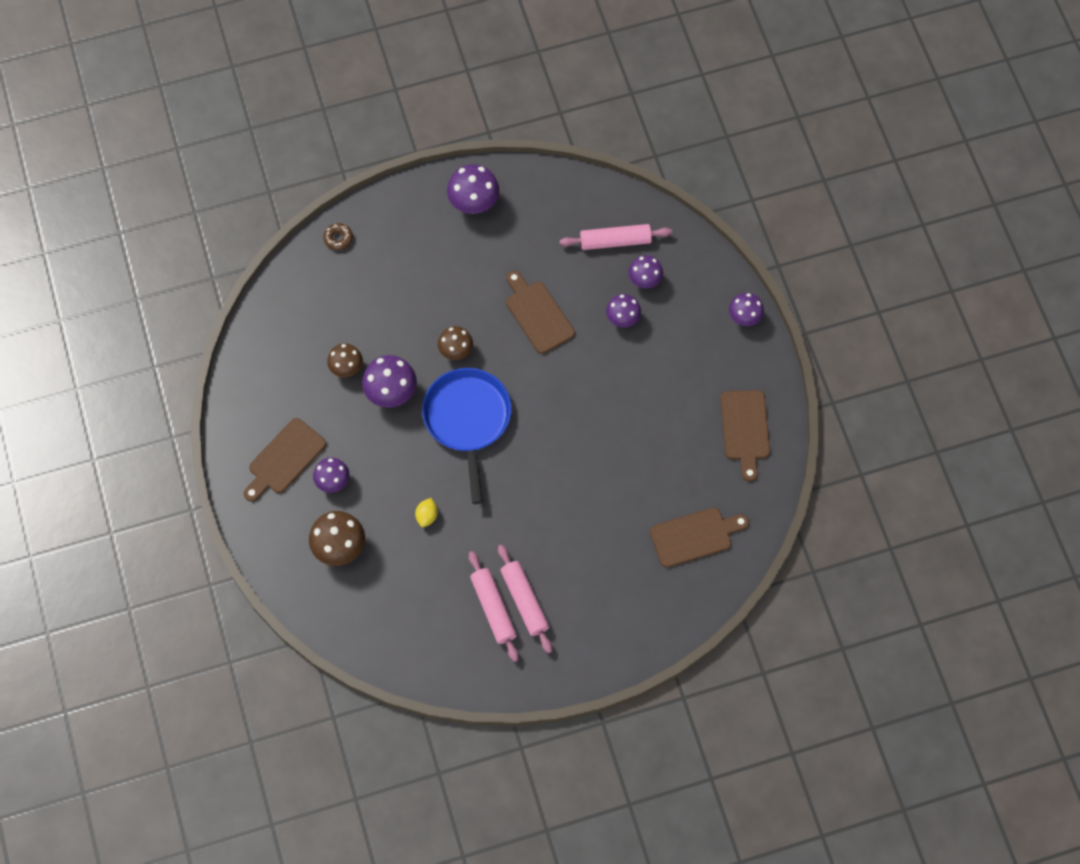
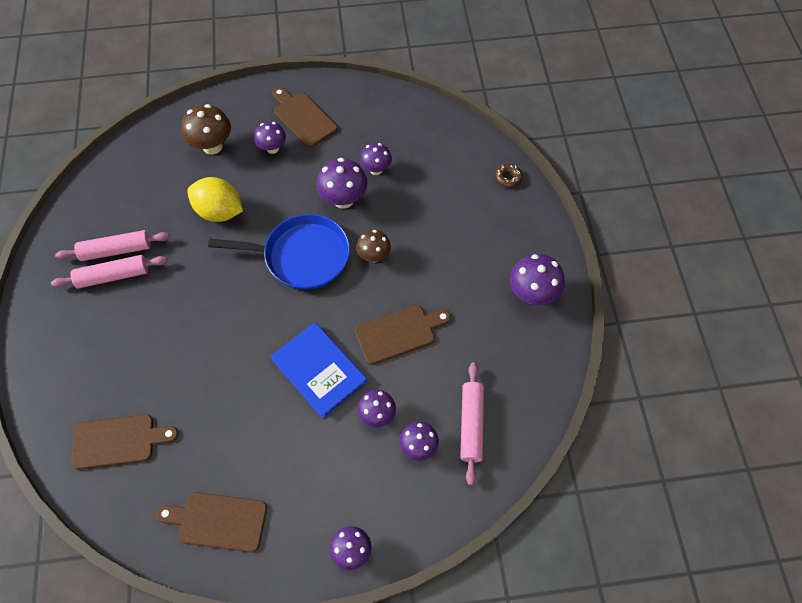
camera: 100 degrees right, 5 degrees down
(346, 368) = (376, 169): brown mushroom -> purple mushroom
(427, 516) = (219, 211): yellow lemon -> yellow lemon, size x2.14
(589, 377) = (319, 370): none -> blue book
(694, 536) = (118, 441): brown cutting board -> brown cutting board turned 90 degrees counterclockwise

